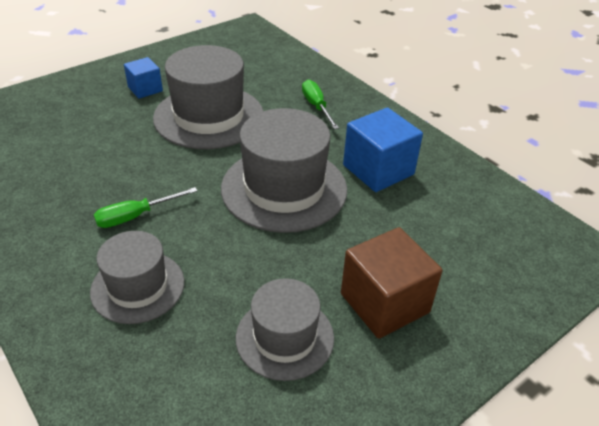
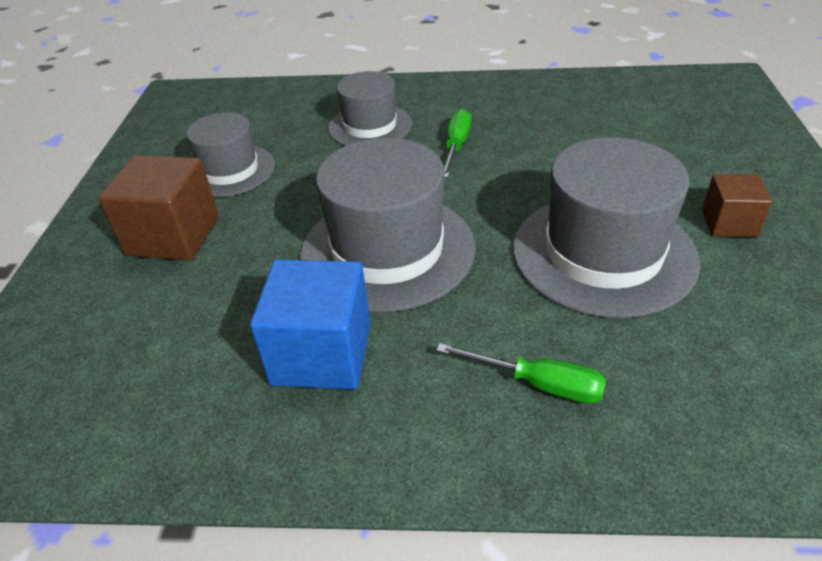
camera: 135 degrees right, 0 degrees up
(145, 89) = (729, 223): blue cube -> brown cube

